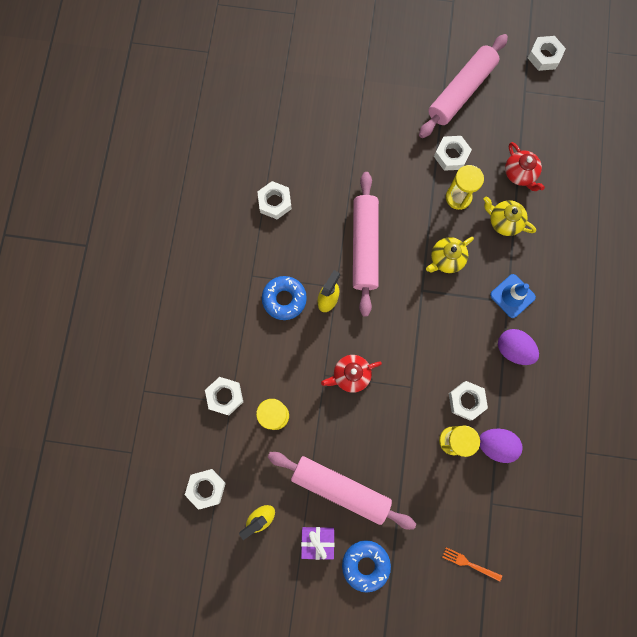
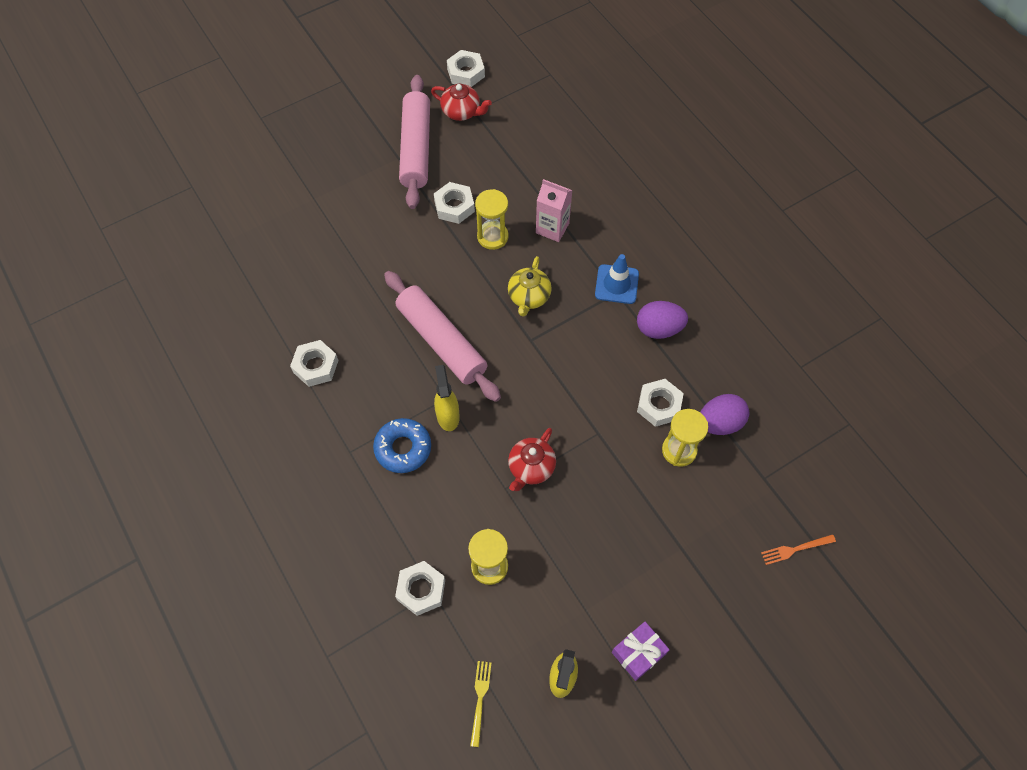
camera: 40 degrees left, 15 degrees down
(206, 488) = (480, 699): white nut -> yellow fork
(340, 488) = (615, 582): pink rolling pin -> none
(365, 564) = (704, 634): blue donut -> none
(504, 221) = (552, 228): yellow teapot -> pink carton
(519, 174) = (530, 179): red teapot -> red teapot (461, 112)

